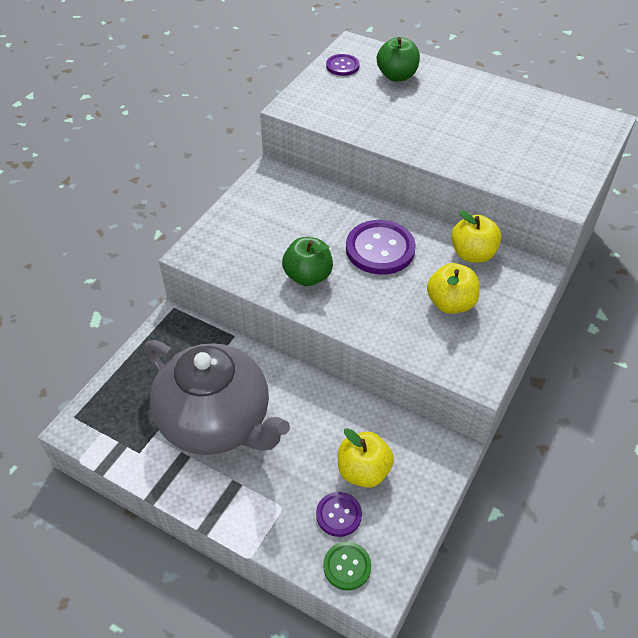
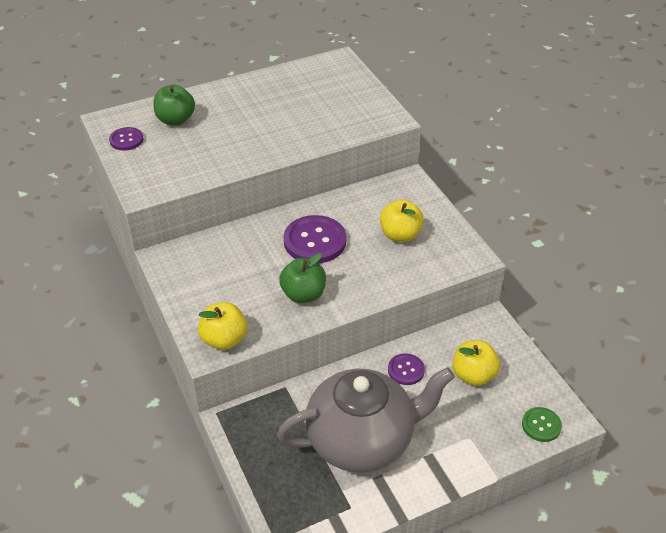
camera: 55 degrees left, 5 degrees down
(338, 515) = (498, 408): purple button -> purple button (406, 370)
(472, 254) = (366, 199): yellow apple -> yellow apple (224, 339)

